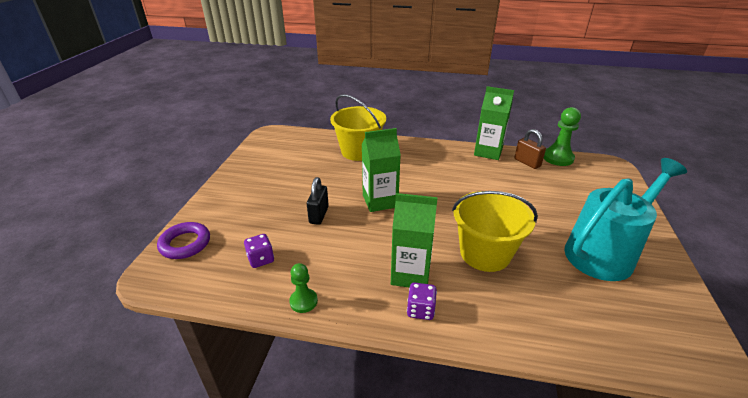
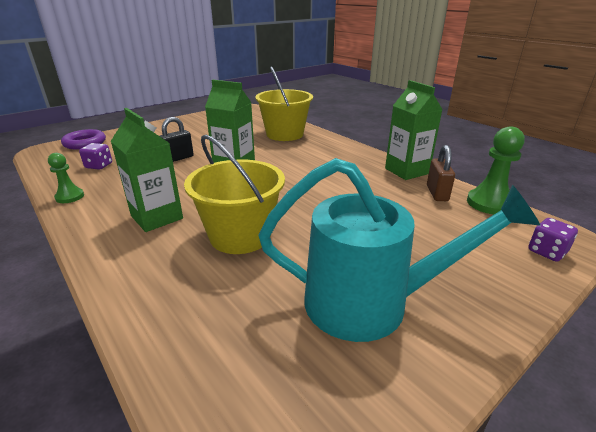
camera: 40 degrees right, 5 degrees down
(420, 310) = (114, 241): purple dice -> purple dice (547, 251)

